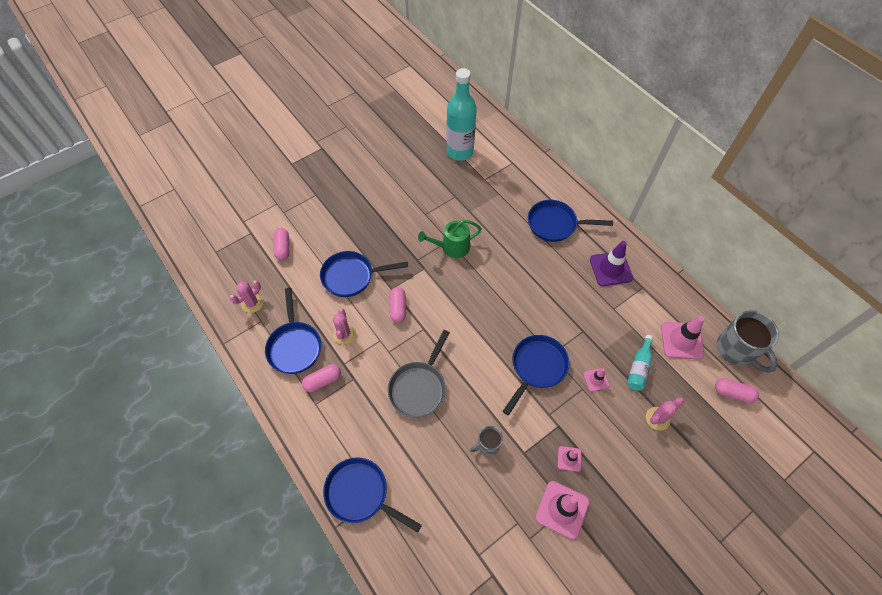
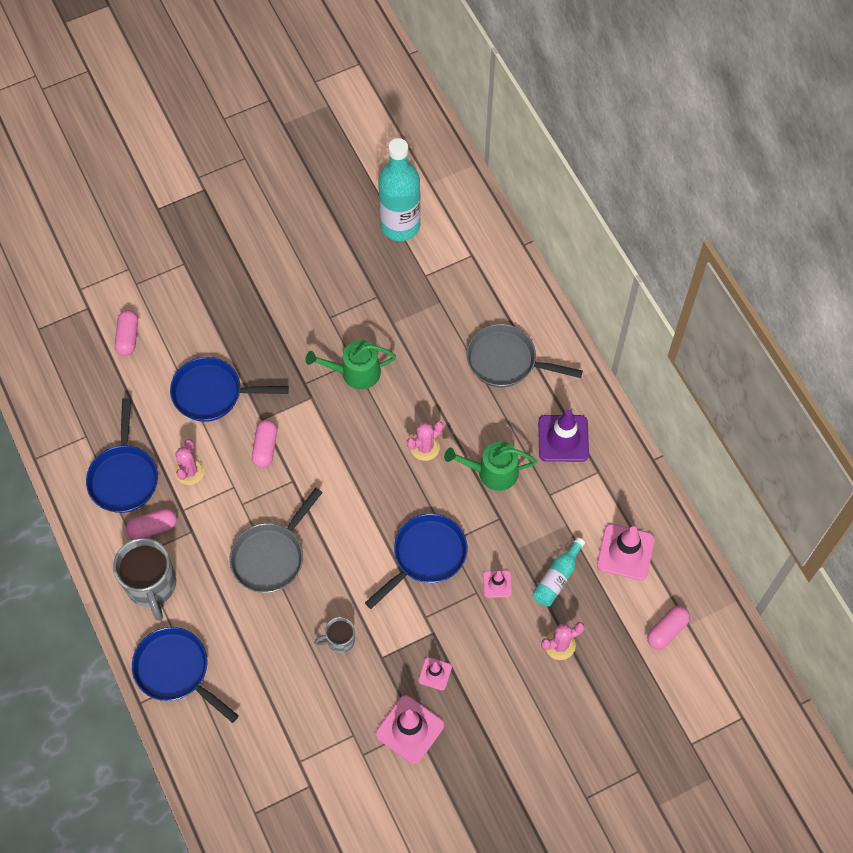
camera: 10 degrees right, 5 degrees up
(252, 303) = (78, 410): pink cactus -> pink cactus (425, 447)
(555, 224) = (506, 361): blue pan -> grey pan
(568, 299) = (492, 472): none -> green watering can
(732, 393) = (666, 630): pink capsule -> pink capsule turned 75 degrees counterclockwise
(736, 350) = (693, 577): grey mug -> grey mug (151, 585)

